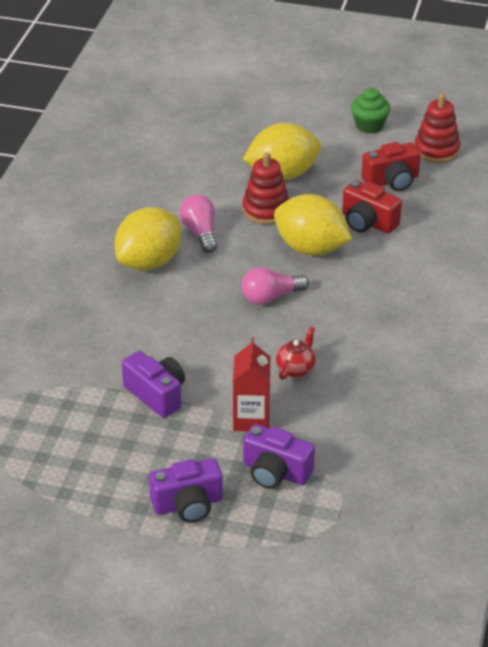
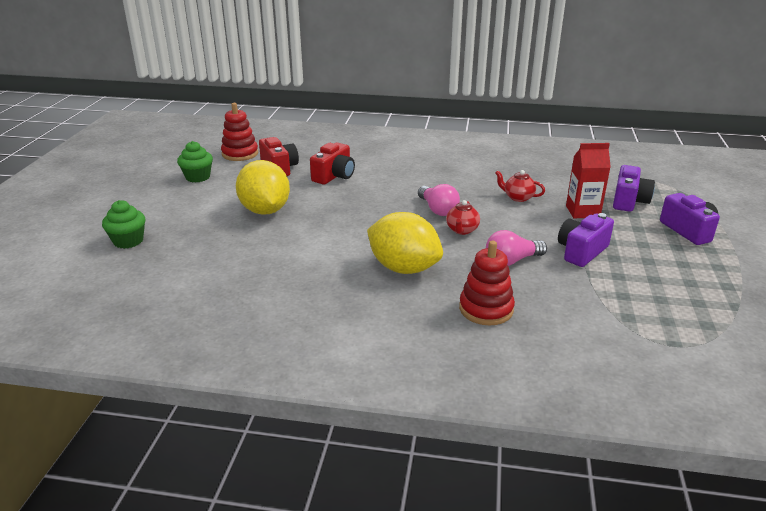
camera: 95 degrees left, 10 degrees down
(200, 232) = (354, 245): pink light bulb -> pink light bulb (512, 261)
(219, 310) = (462, 230): none -> red teapot
(230, 100) = (128, 241): none -> green cupcake
(266, 210) = (318, 216): red stacking toy -> red stacking toy (486, 309)
(311, 248) = (370, 196): yellow lemon -> none

